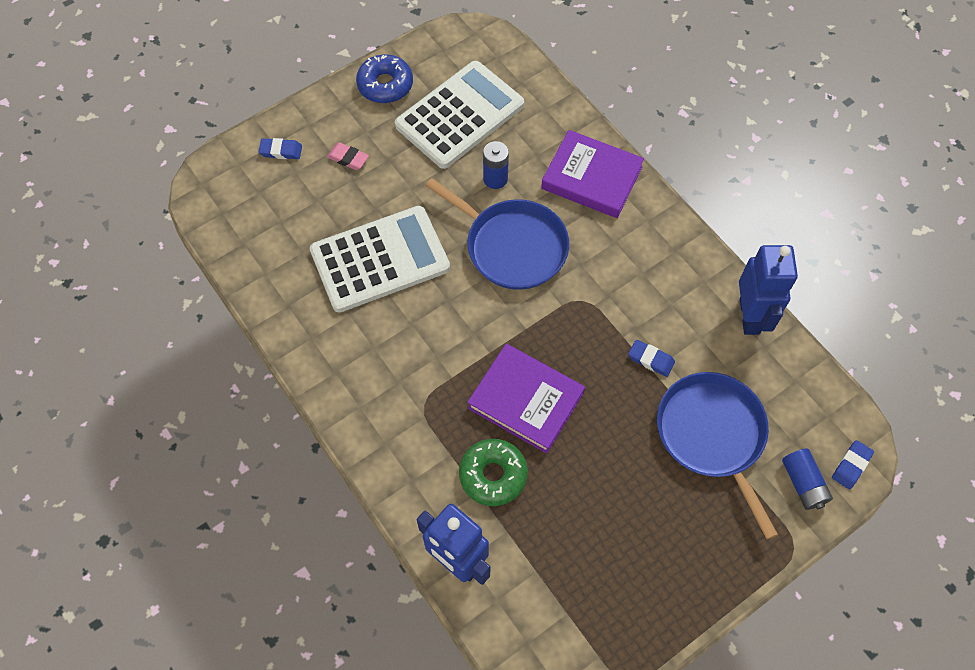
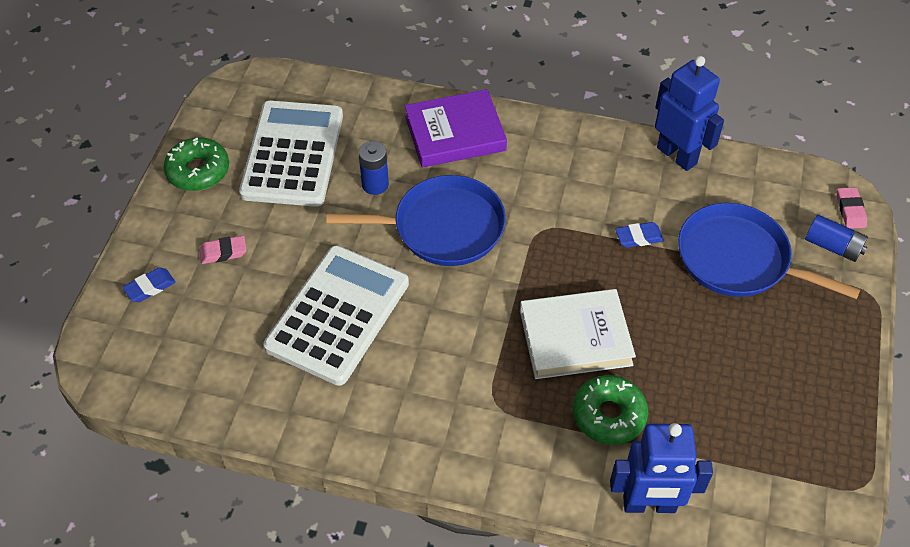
camera: 40 degrees left, 10 degrees down
(385, 85) = (198, 171): blue donut -> green donut
(526, 400) = (575, 337): purple book -> white book
(851, 466) = (850, 210): blue eraser -> pink eraser

